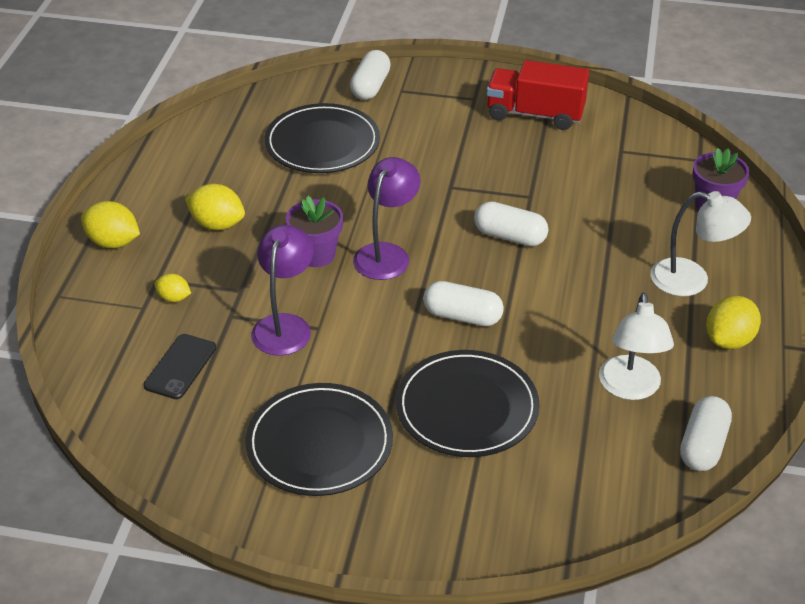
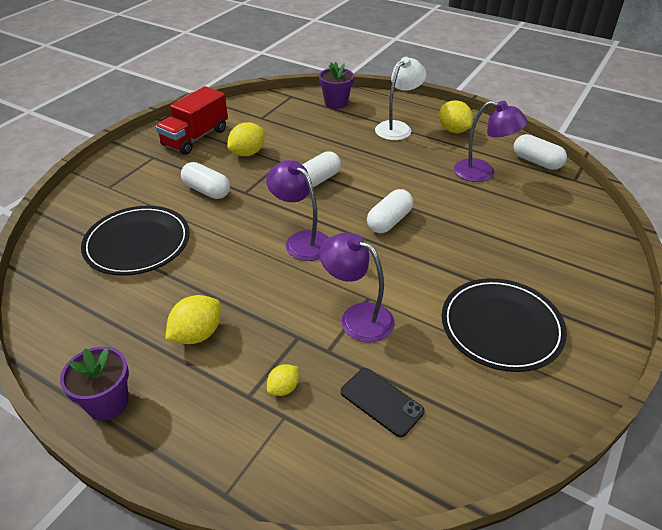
camera: 70 degrees left, 0 degrees up
(113, 242) = (169, 424): yellow lemon -> yellow lemon (248, 153)
(316, 254) = (279, 279): purple flower pot -> purple flower pot (108, 403)
(370, 87) = (88, 200): white capsule -> white capsule (207, 190)
(467, 407) = (482, 242): black plate -> none
(630, 388) = (483, 173): white lamp -> purple lamp

